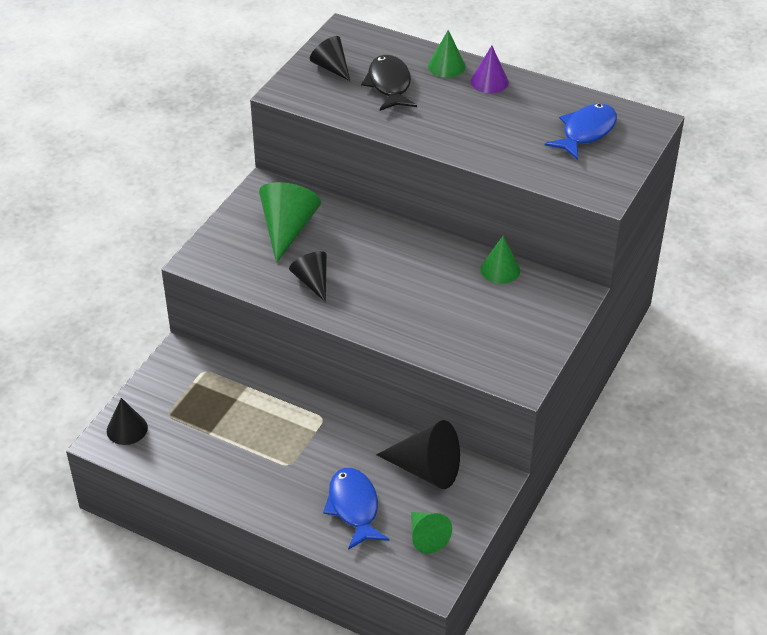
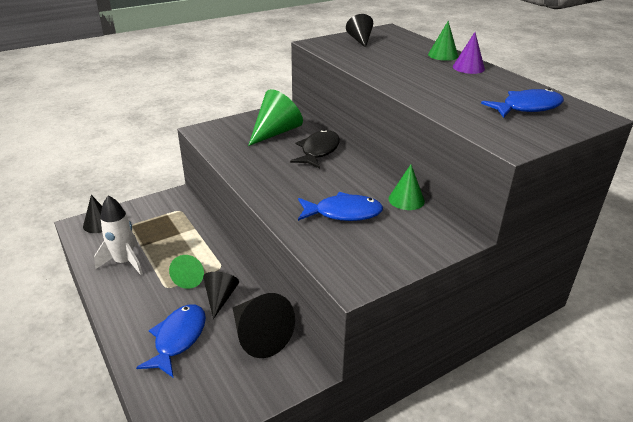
camera: 30 degrees right, 10 degrees down
(212, 459) = (124, 262): none -> white rocket
(312, 281) = (259, 162): black cone -> black cone (220, 298)
(389, 85) = (391, 54): black fish -> black fish (318, 151)
(426, 537) = (208, 391): green cone -> green cone (191, 277)
(454, 311) = (343, 213): none -> blue fish

